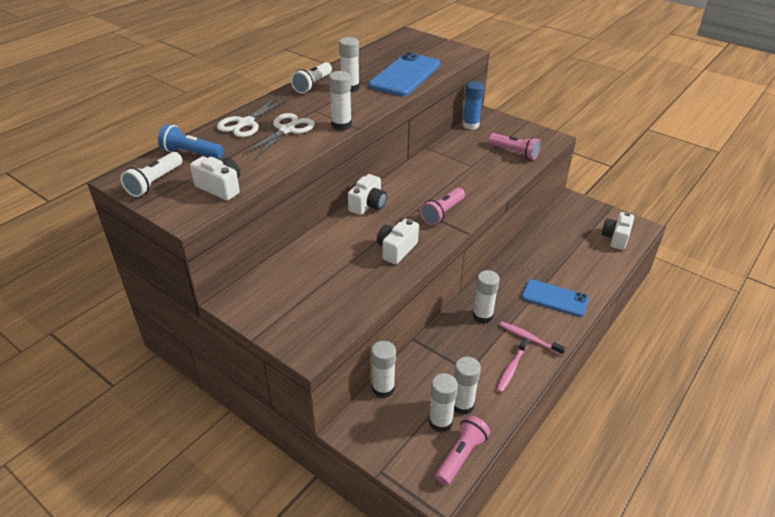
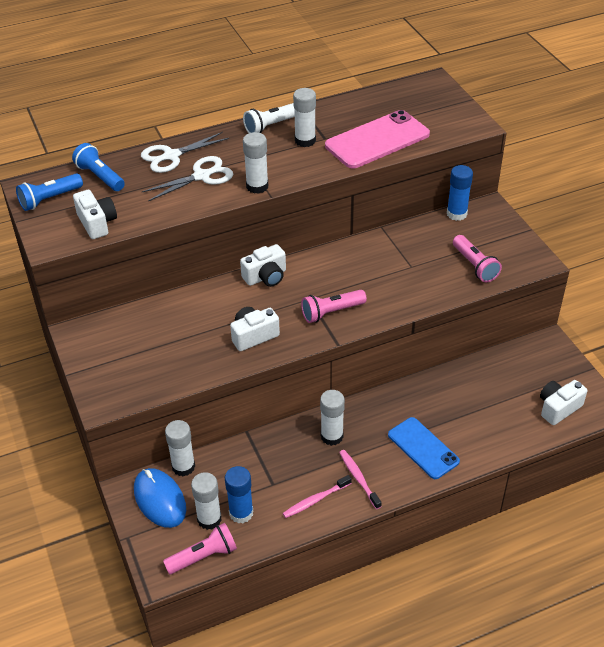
camera: 30 degrees right, 5 degrees up
(154, 182) = (49, 199): white flashlight -> blue flashlight
(384, 425) = (159, 499): none -> blue mouse
(405, 75) = (377, 140): blue phone -> pink phone
(462, 405) = (241, 513): white glue stick -> blue glue stick

